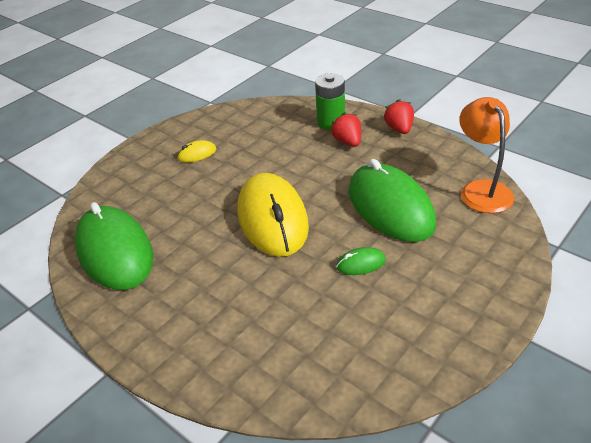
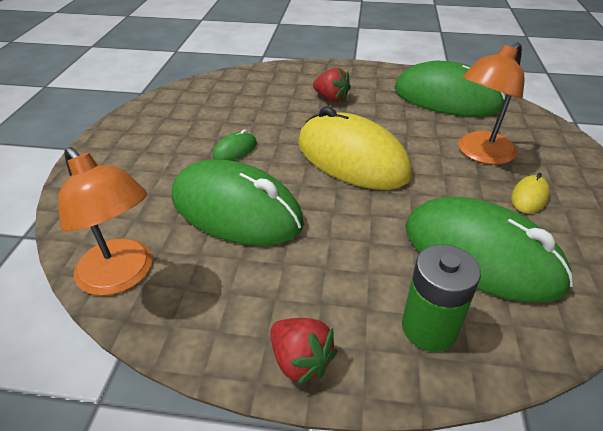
camera: 145 degrees right, 0 degrees up
(178, 190) = (479, 154): none -> orange lamp
(269, 138) = (481, 255): none -> green mouse
(348, 142) = (363, 293): red strawberry -> red strawberry (331, 98)

